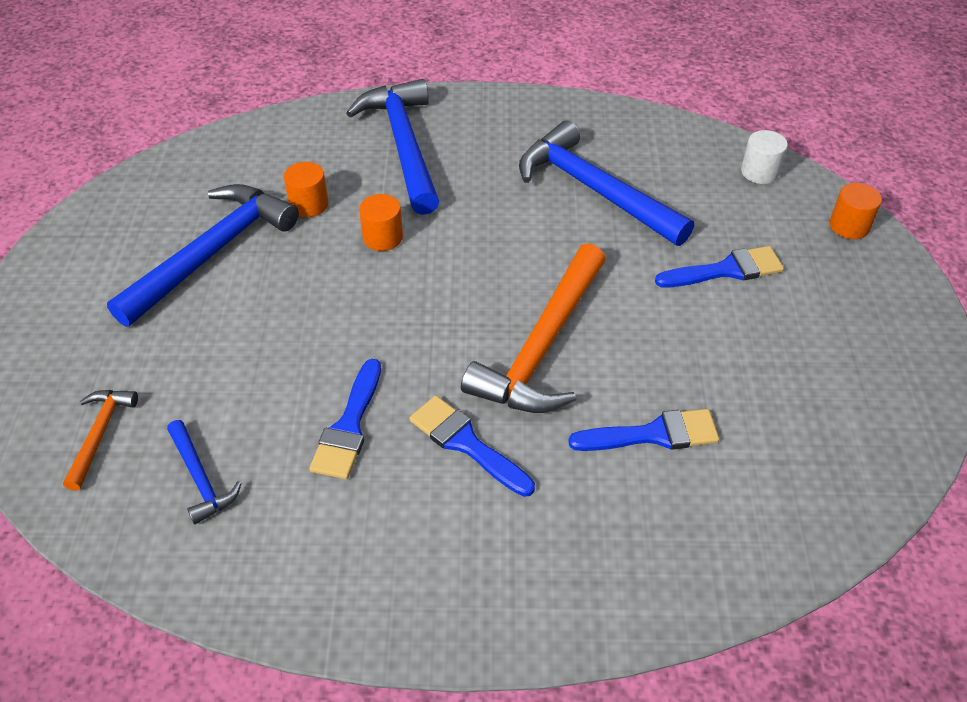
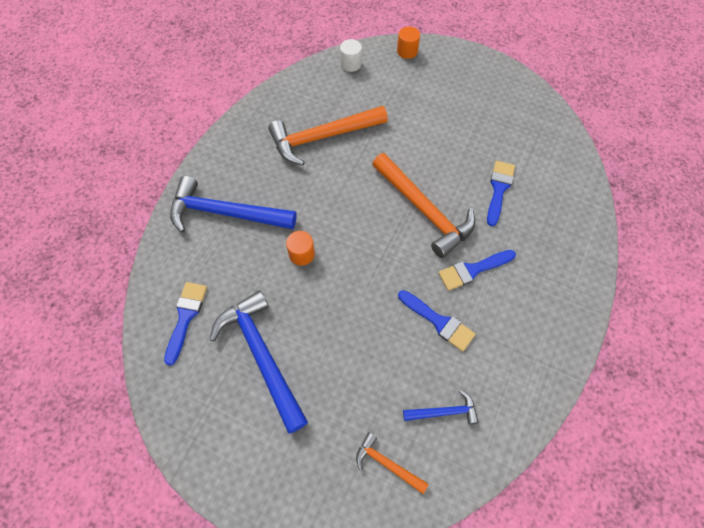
camera: 65 degrees left, 15 degrees up
(309, 204) = (248, 284): orange cylinder -> none
(594, 190) = (322, 137): blue hammer -> orange hammer
(726, 270) = (411, 111): blue brush -> blue brush (186, 317)

